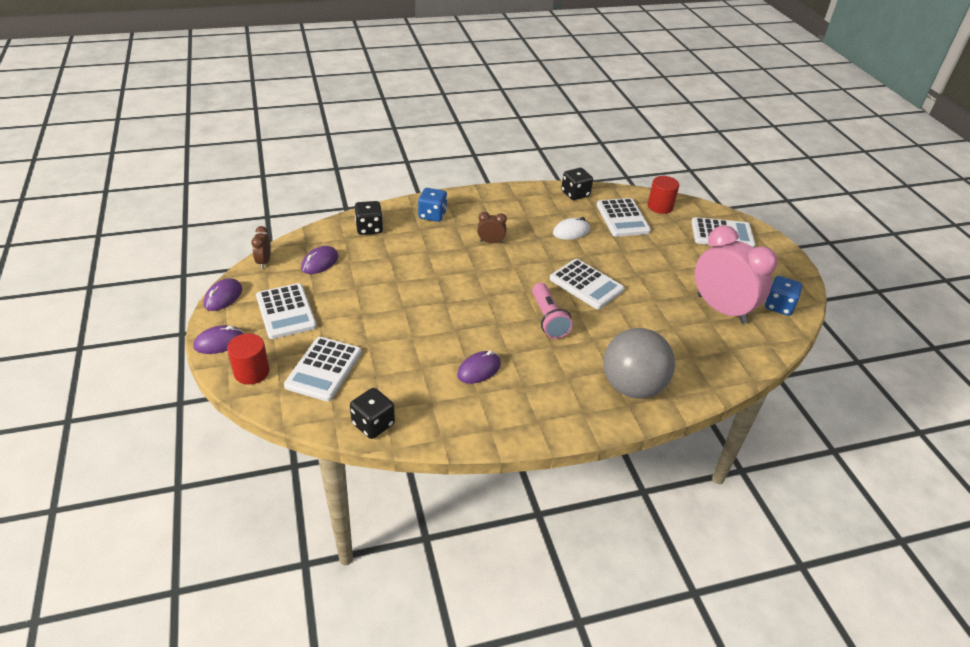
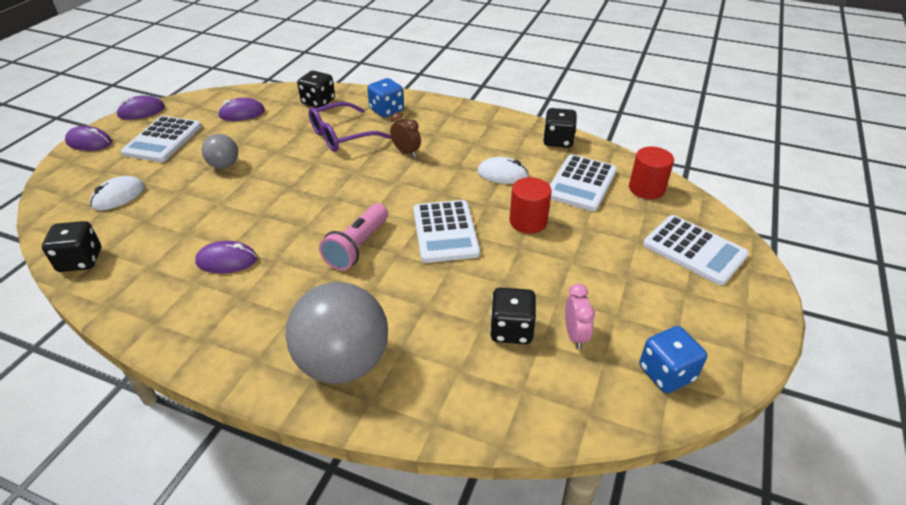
camera: 40 degrees right, 0 degrees up
(251, 372) = (73, 174): red cylinder -> red cylinder (528, 221)
(264, 262) = (205, 97): brown clock -> none
(324, 369) = (118, 196): white calculator -> white mouse
(371, 308) = (224, 165): none -> grey ball
(428, 248) = (341, 136): none -> purple glasses
(690, 322) = (511, 330): none -> black dice
(721, 309) = (575, 335): pink clock -> pink clock, size x0.43

